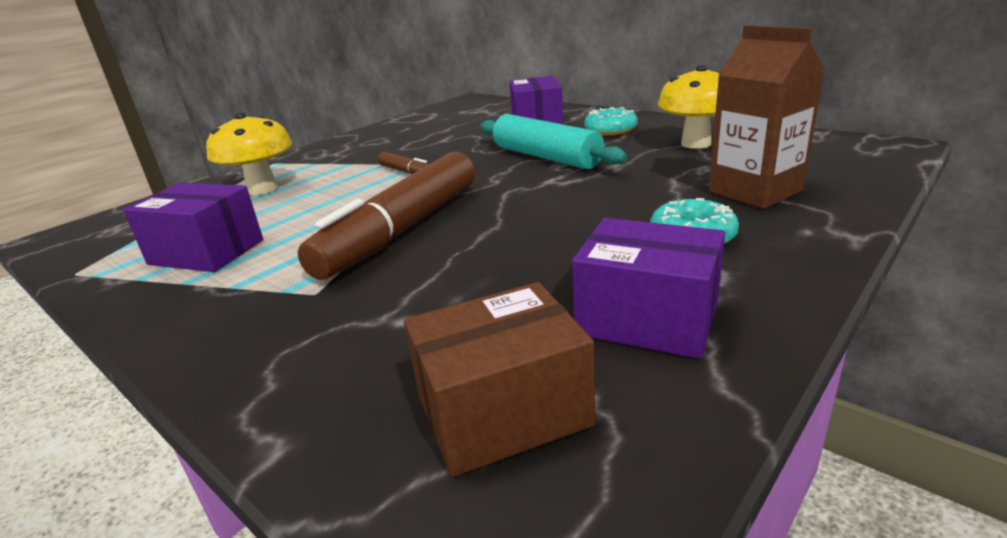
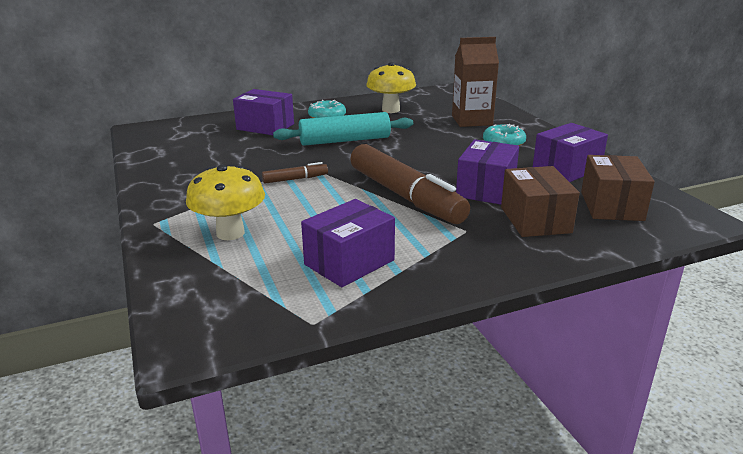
camera: 65 degrees left, 0 degrees up
(380, 338) = (535, 220): none -> brown box
(473, 271) = (486, 189): none -> purple box

